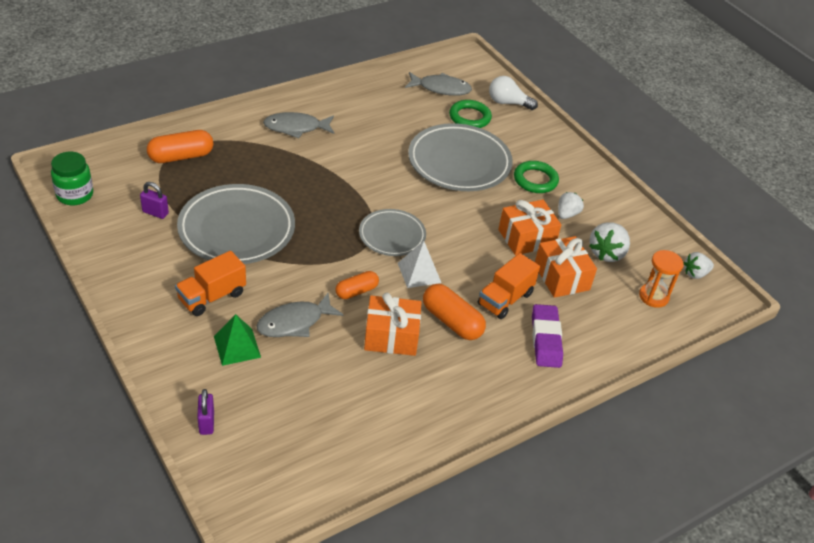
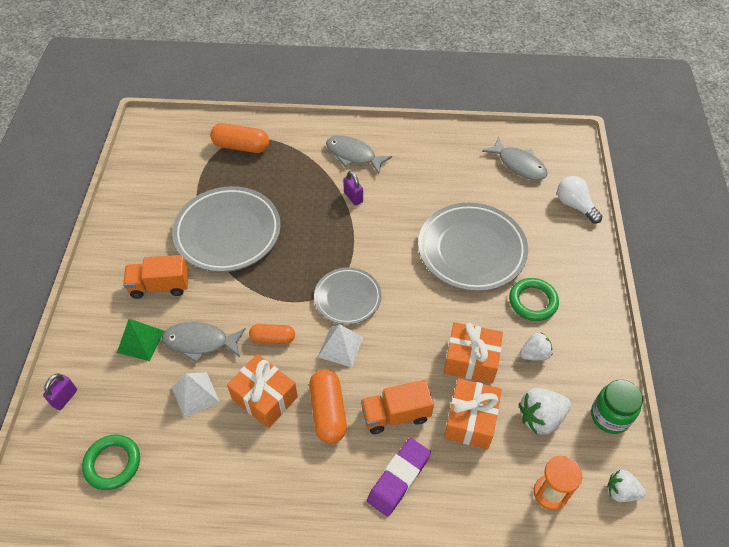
camera: 40 degrees right, 10 degrees up
(75, 195) = (140, 149): green jar -> green jar (610, 416)
(155, 213) = (181, 190): purple padlock -> purple padlock (353, 197)
(329, 362) = (195, 394): none -> white pyramid
(469, 117) = (522, 206): green ring -> green ring (113, 463)

